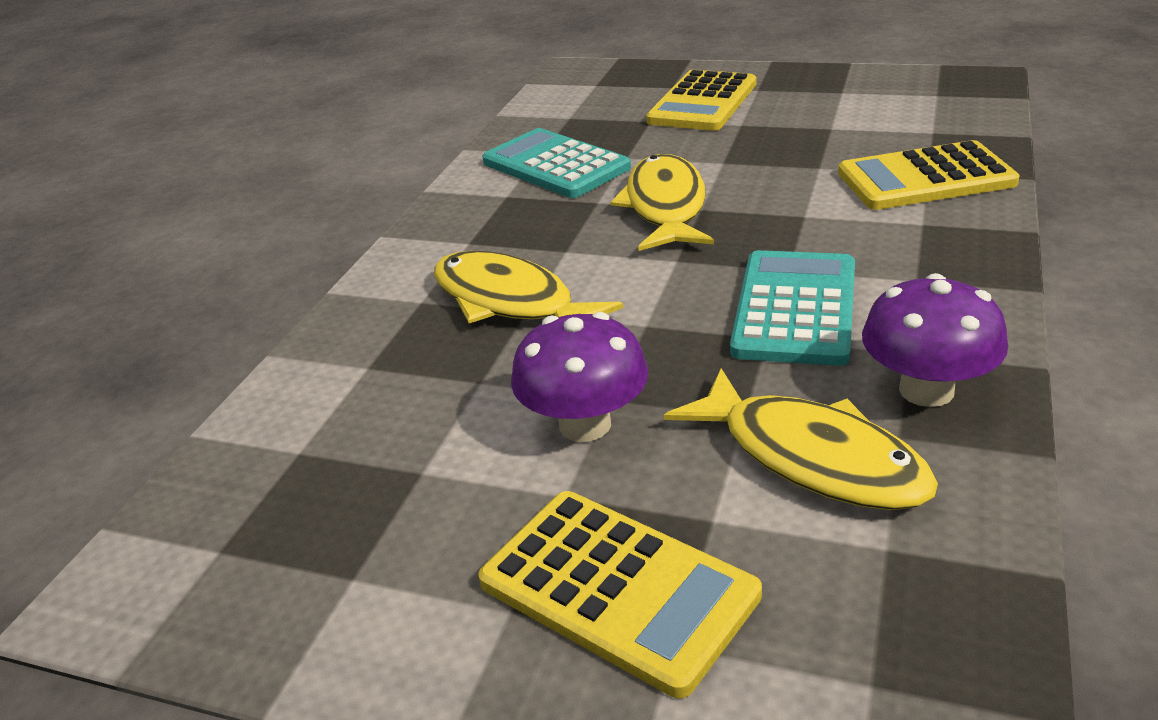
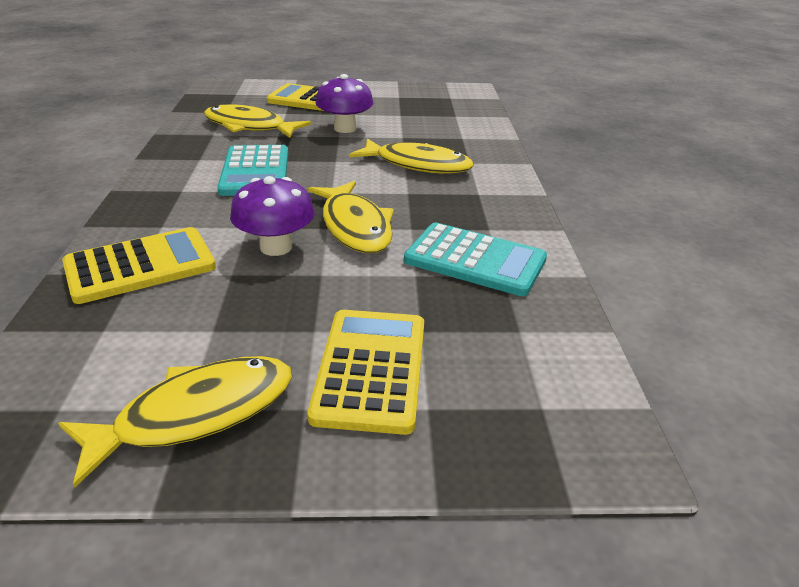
camera: 155 degrees right, 0 degrees up
(834, 89) = (196, 414): none -> yellow fish
(926, 390) = (196, 147): purple mushroom -> purple mushroom (276, 247)

